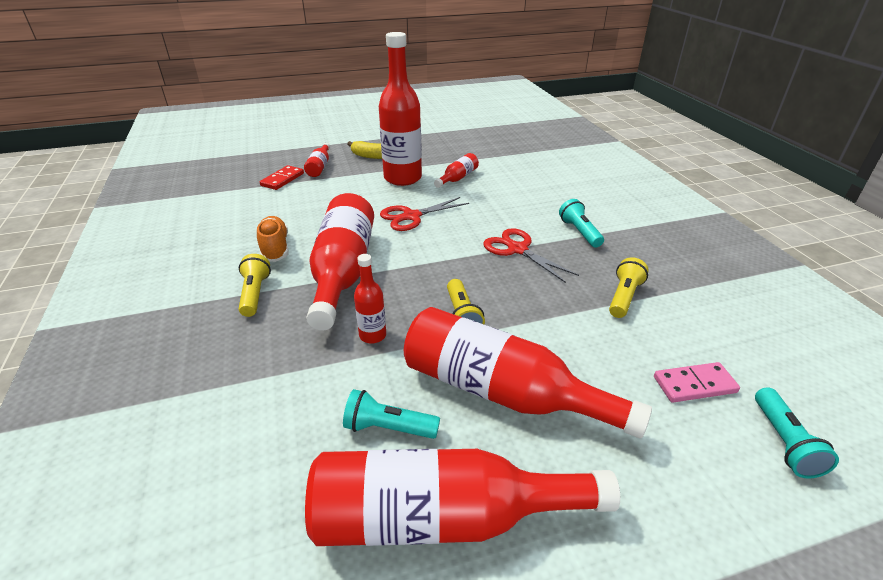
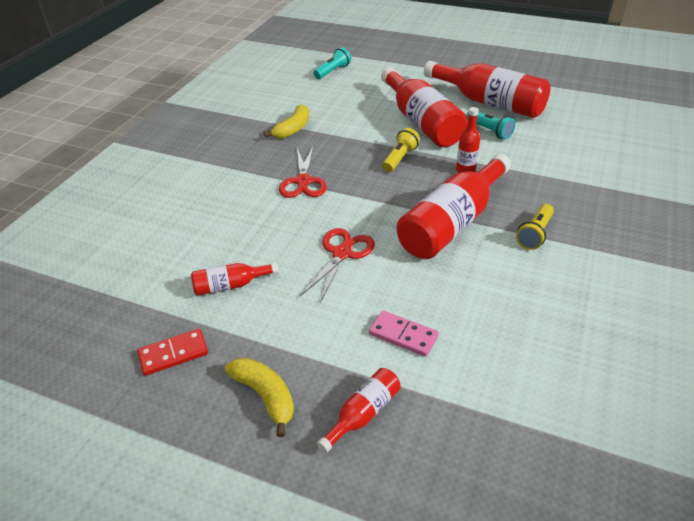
camera: 140 degrees left, 5 degrees up
(275, 248) = (499, 276): orange shoe -> none
(282, 179) = (434, 408): red domino -> red domino (173, 354)
(402, 178) = (285, 319): red bottle -> none
(411, 216) = (342, 253): red scissors -> red scissors turned 75 degrees counterclockwise
(579, 232) = (238, 174): turquoise flashlight -> none
(624, 297) = (293, 129): yellow flashlight -> yellow banana
(694, 385) = (331, 92): pink domino -> pink domino (403, 335)

